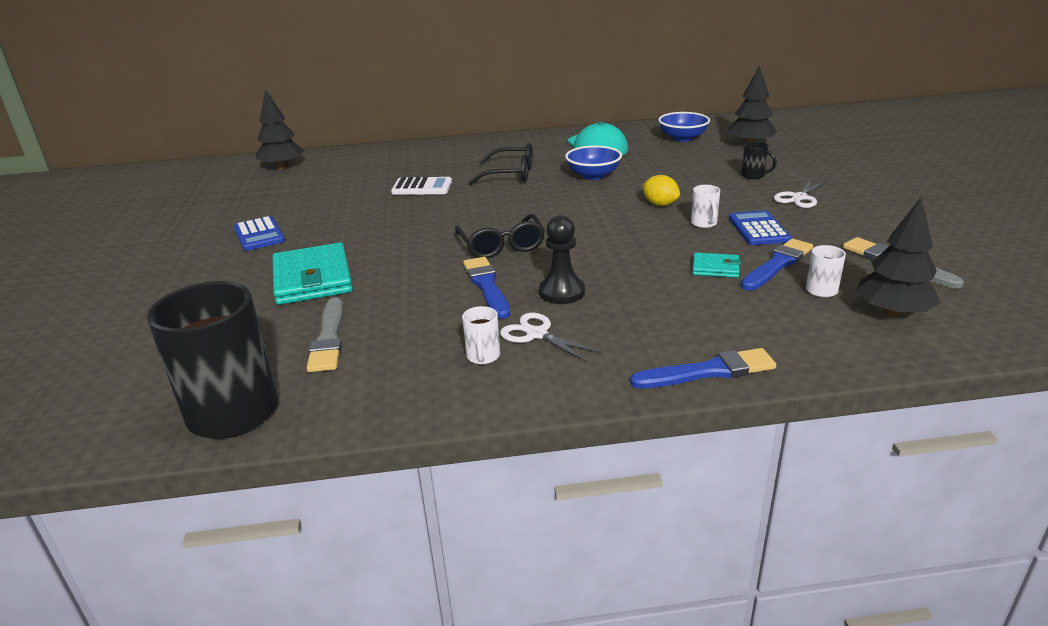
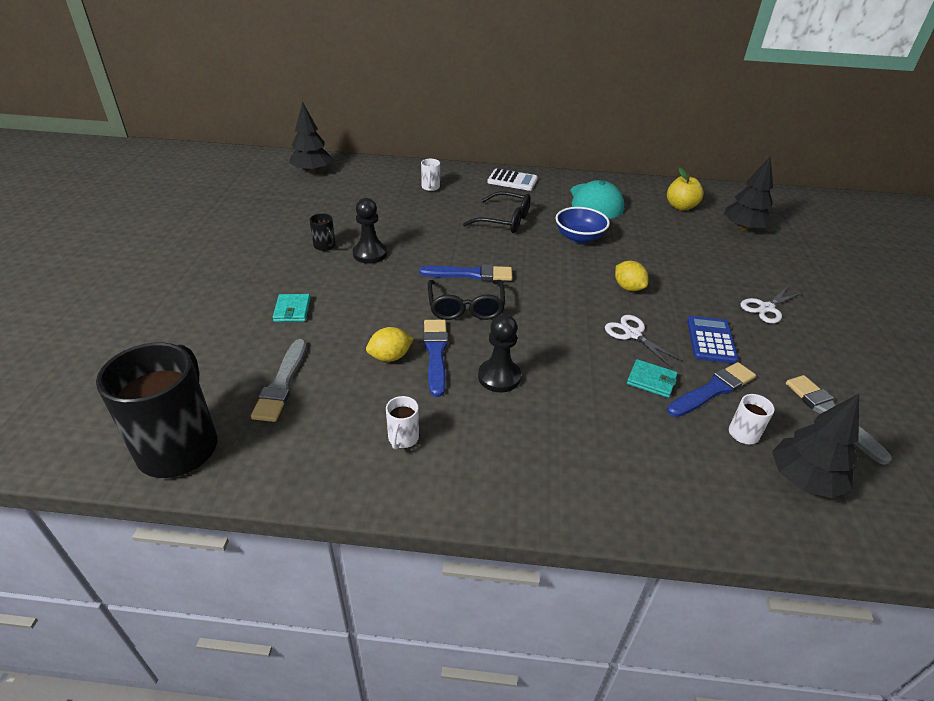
camera: 10 degrees right, 10 degrees up
(259, 234) = (266, 247): blue calculator -> none
(312, 279) = (292, 310): turquoise wallet -> turquoise wallet, size x0.49
(378, 221) = (370, 254): none -> black pawn
(422, 187) = (421, 220): white calculator -> white calculator (512, 180)
(439, 297) = (390, 357): none -> yellow lemon
(536, 334) = (459, 423): white scissors -> white scissors (632, 334)
(682, 138) = (680, 207): blue bowl -> yellow apple
(704, 224) = (661, 321): white mug -> white mug (430, 187)
(708, 371) = (597, 509): blue brush -> blue brush (470, 274)
(754, 176) = (732, 270): black mug -> black mug (325, 246)

